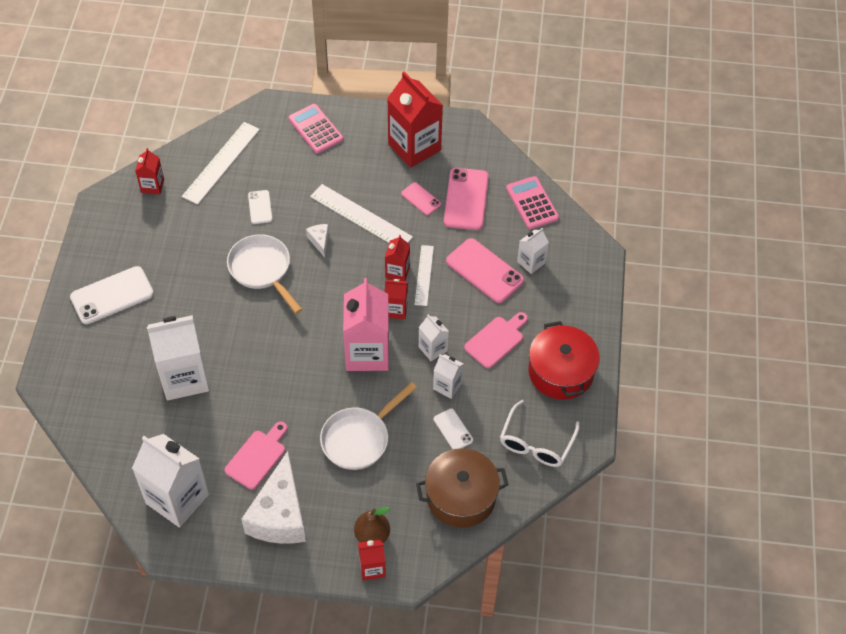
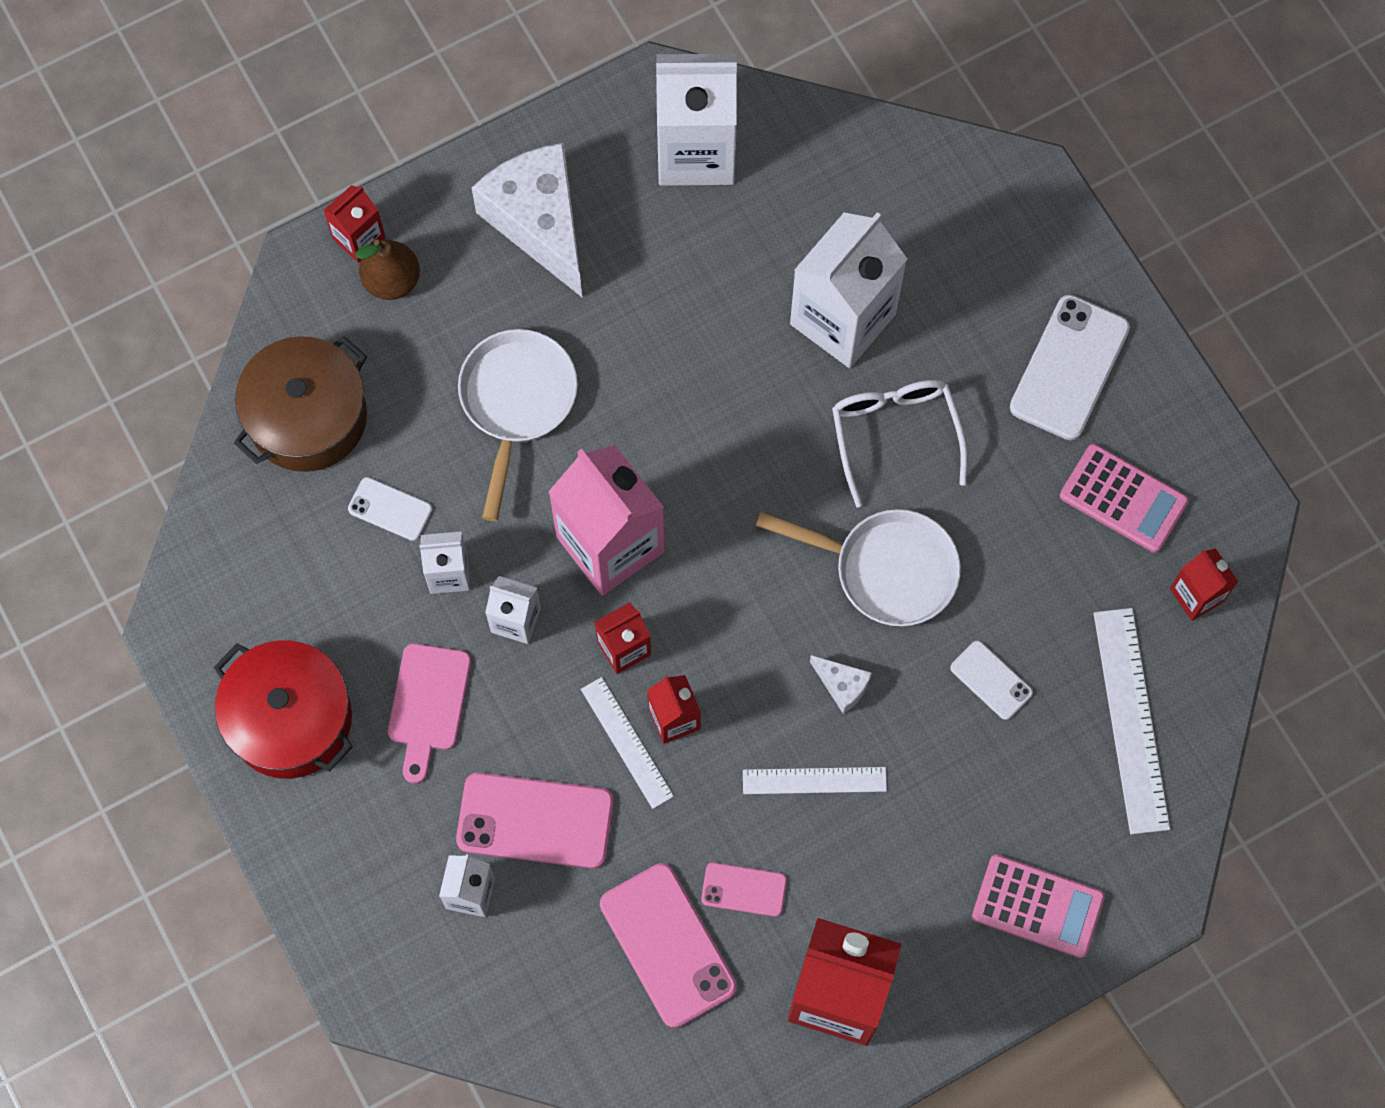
camera: 145 degrees right, 15 degrees up
(257, 457) = (638, 279): pink cutting board -> none
(361, 217) = (814, 780): white ruler -> white ruler, size x0.62
(532, 203) = (549, 1020): pink calculator -> pink calculator (1123, 498)
(536, 443) = (252, 573): white glasses -> white glasses (895, 435)

